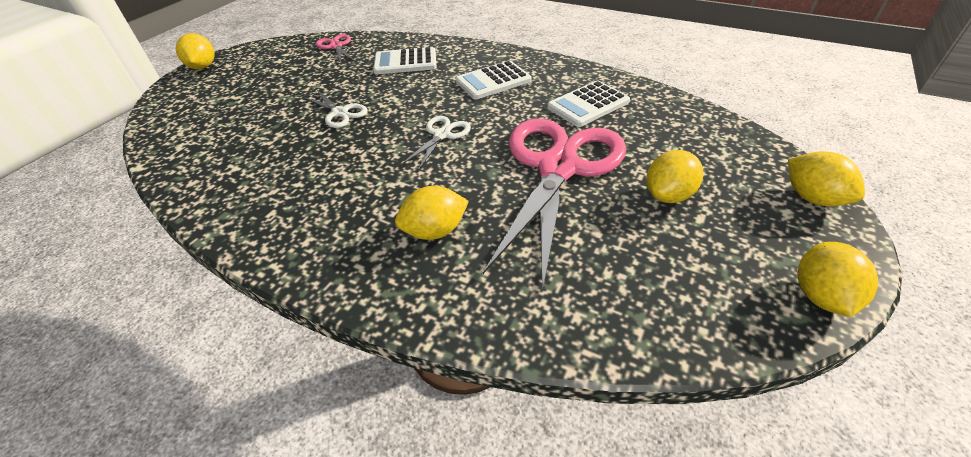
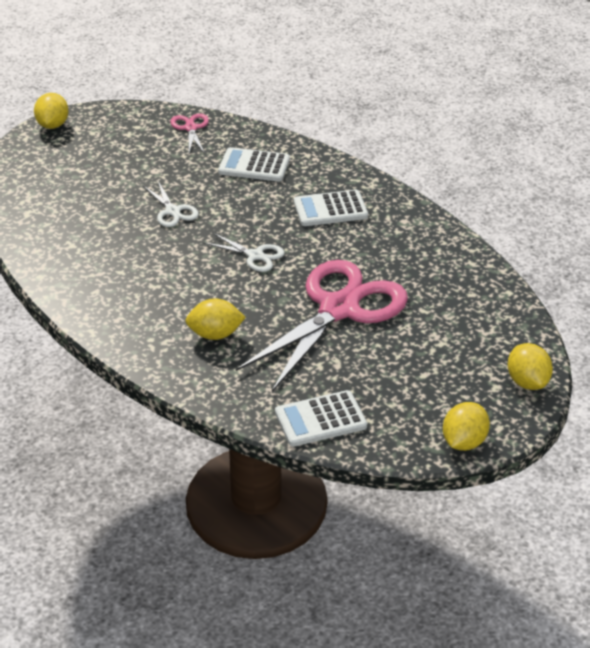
camera: 15 degrees right, 5 degrees down
(442, 135) = (255, 255): white scissors -> white scissors turned 75 degrees clockwise
(588, 104) = (405, 256): white calculator -> white calculator (320, 419)
(668, 195) = (413, 352): yellow lemon -> none

